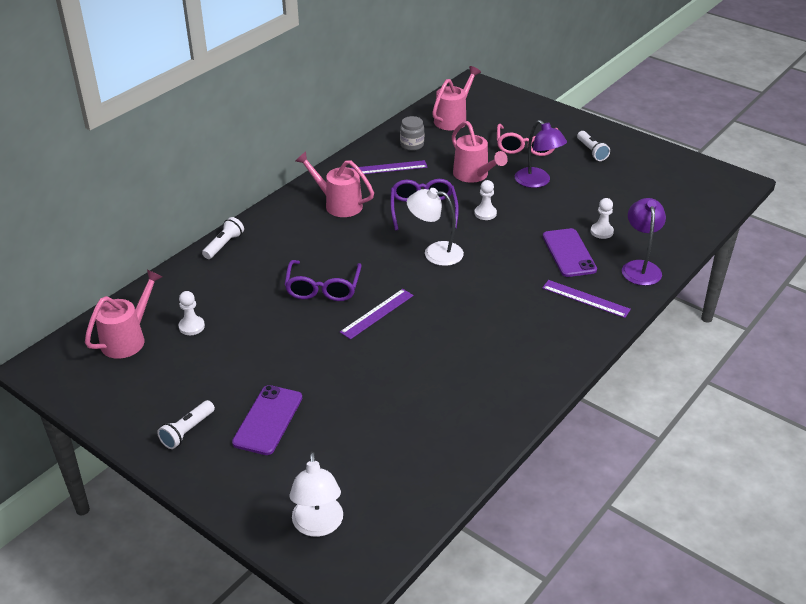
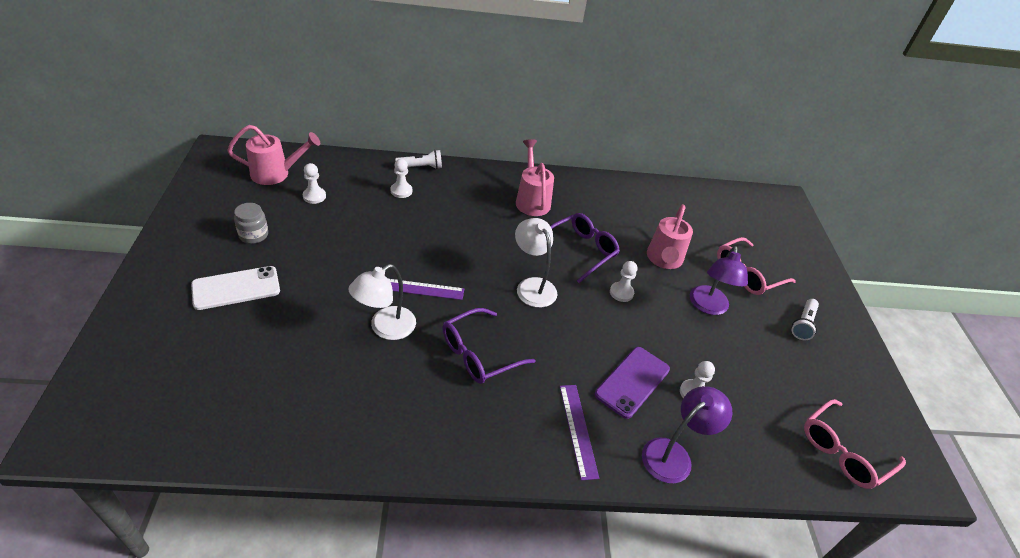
camera: 45 degrees right, 5 degrees up
(187, 431) = (194, 251): white flashlight -> none
(244, 271) = (401, 191): none -> white pawn
(268, 420) = (236, 288): purple phone -> white phone
(318, 526) = (123, 382): white lamp -> white lamp (385, 328)
(323, 288) = (421, 241): purple glasses -> purple glasses (479, 354)
(389, 168) = (610, 205): purple ruler -> none
(412, 145) = (656, 203): grey jar -> grey jar (253, 235)
(453, 119) = (721, 210): pink watering can -> none
(696, 198) = (844, 451): none -> pink glasses

